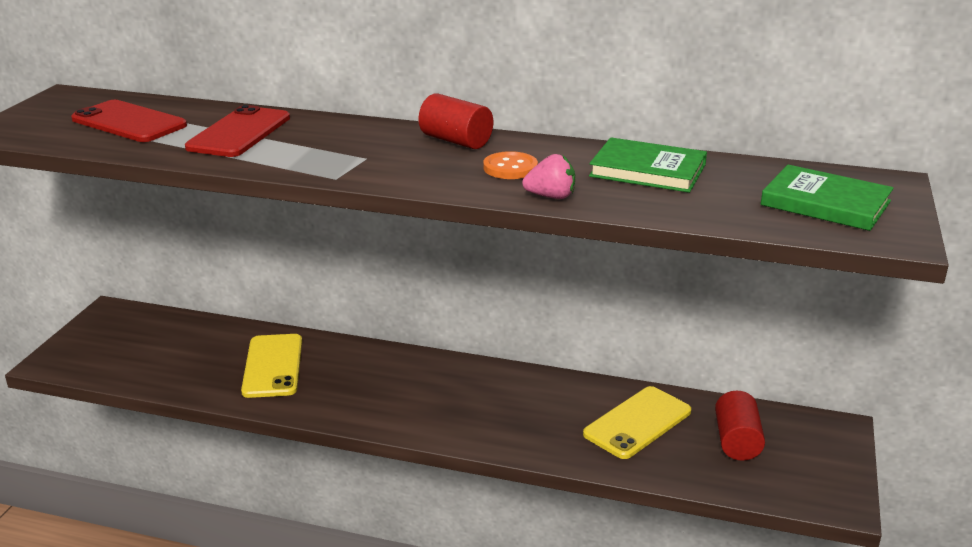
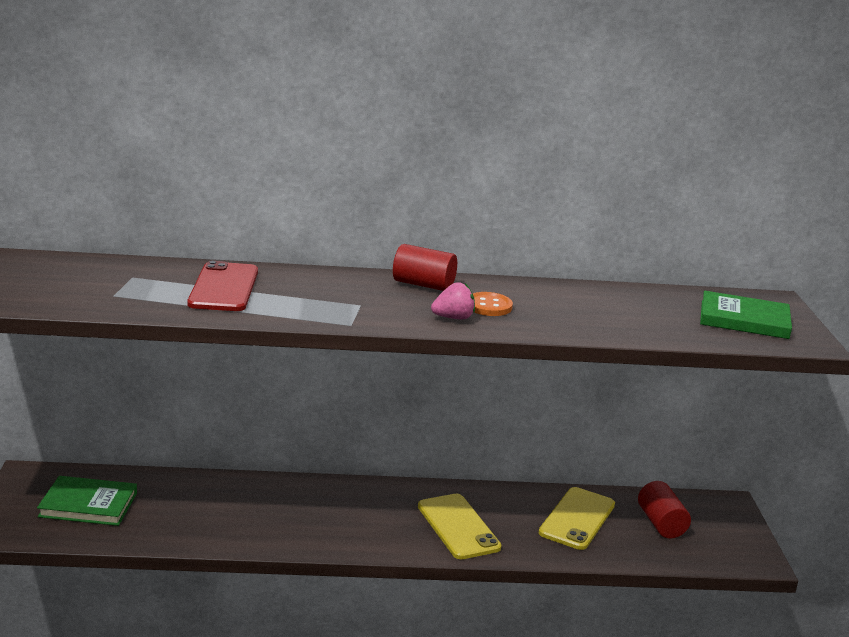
camera: 20 degrees left, 5 degrees down
(129, 122) = (106, 283): red phone -> none
(272, 366) = (230, 508): yellow phone -> yellow phone (458, 527)
(551, 197) = (541, 329): pink strawberry -> pink strawberry (453, 318)
(647, 170) = (597, 302): green book -> green book (88, 505)

